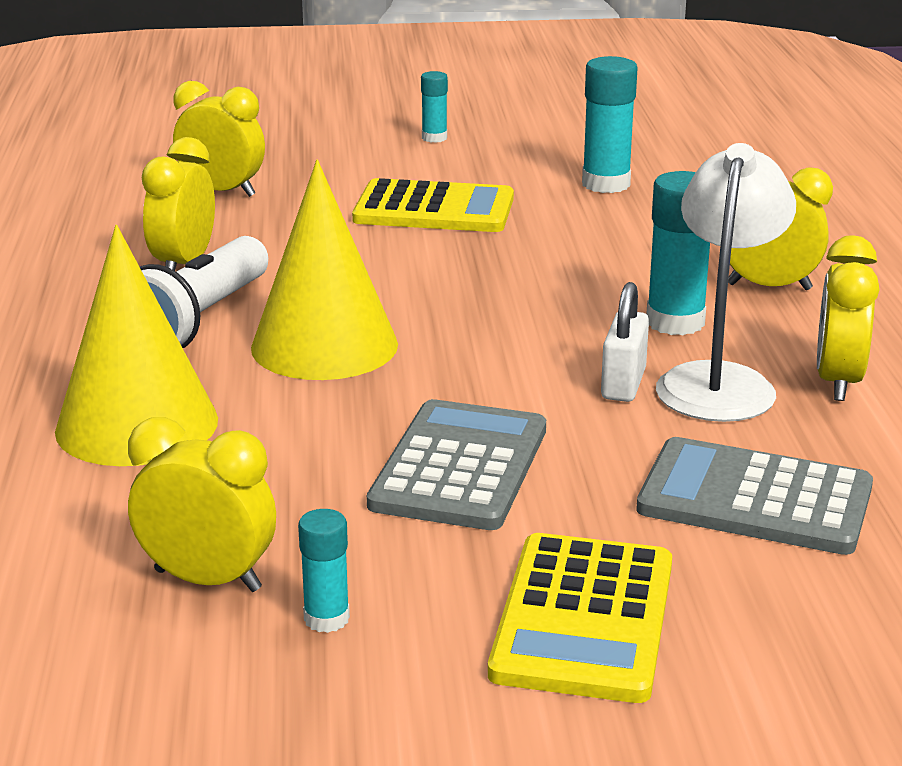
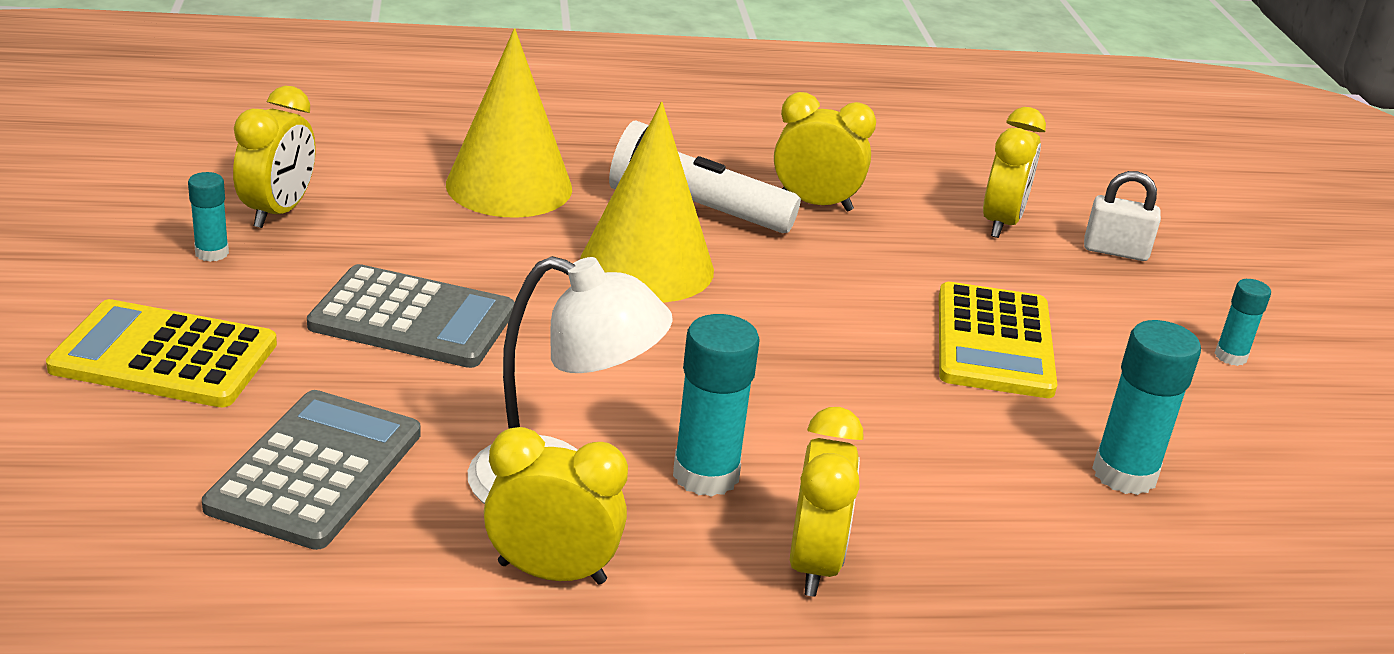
camera: 85 degrees right, 5 degrees up
(623, 384) = (557, 421): white padlock -> white padlock (1115, 251)

